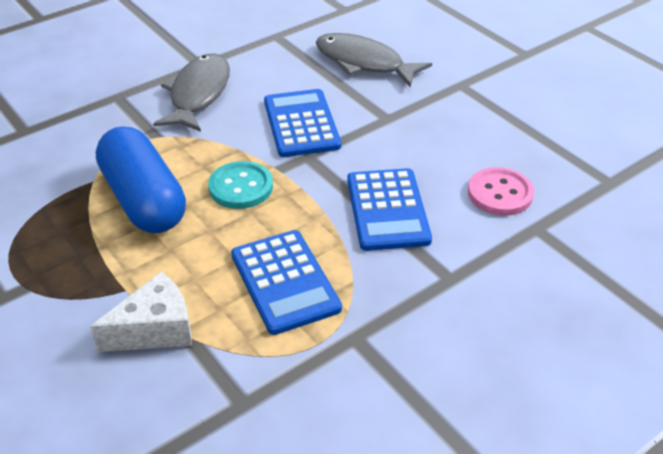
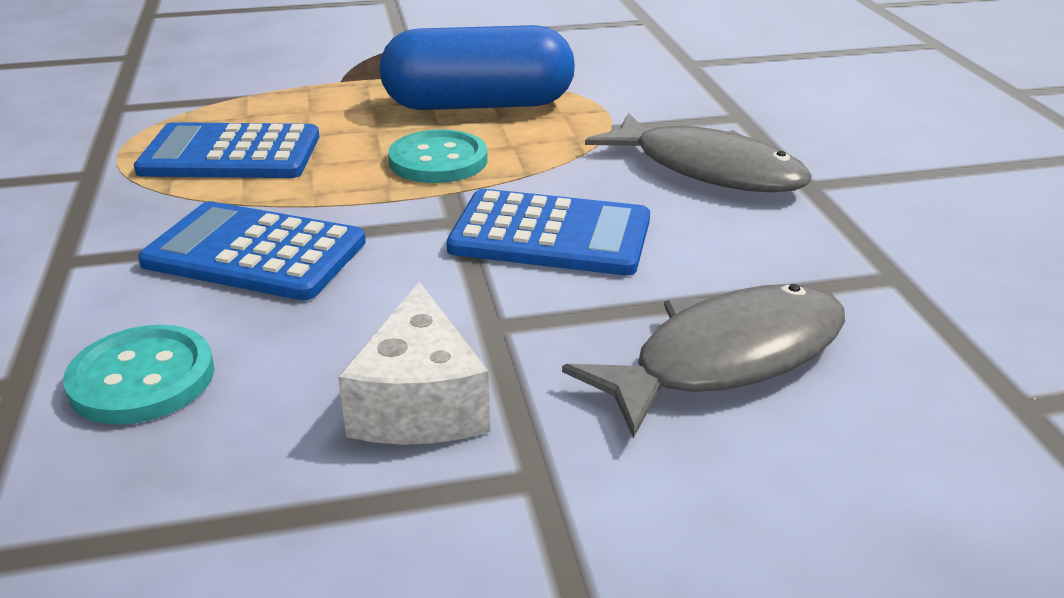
camera: 115 degrees right, 10 degrees down
(155, 329) = (265, 86): white cheese -> white cheese (420, 403)
(500, 193) = (142, 378): pink button -> turquoise button

